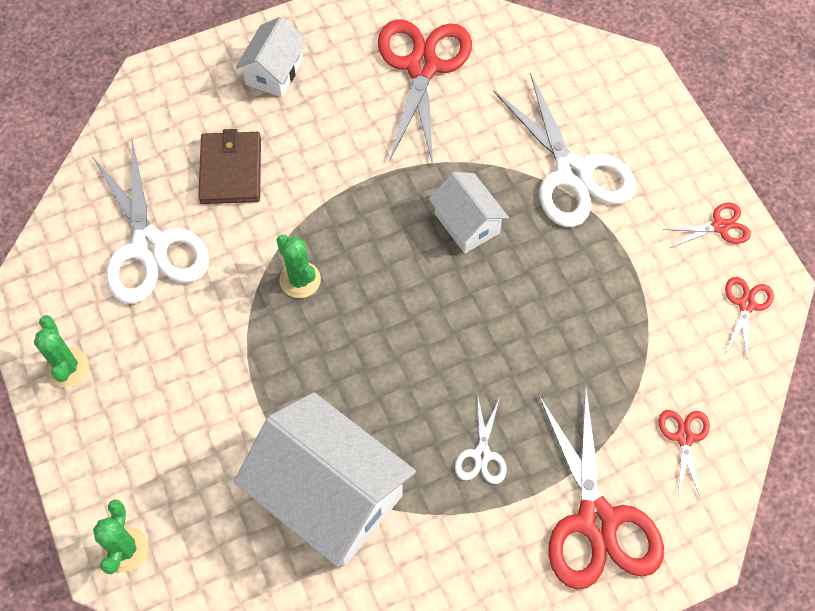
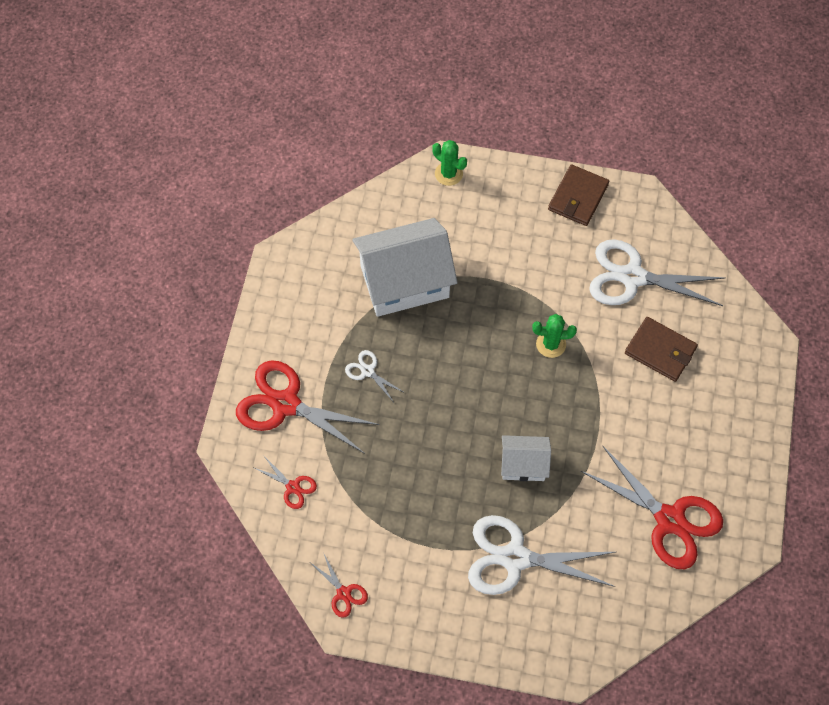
camera: 125 degrees right, 0 degrees up
(67, 367) = (578, 197): green cactus -> brown wallet
(274, 72) = (726, 422): white house -> none
(720, 226) = (408, 623): red scissors -> none

